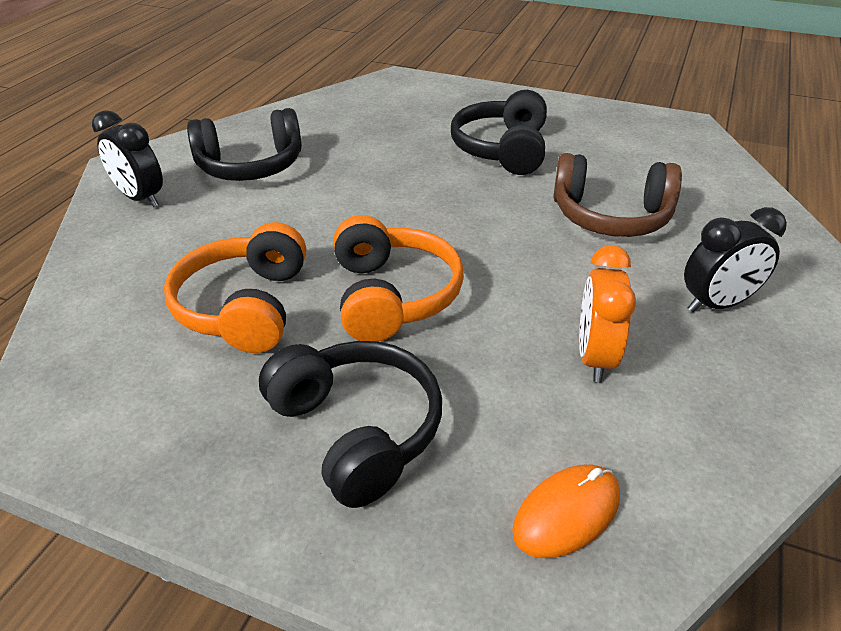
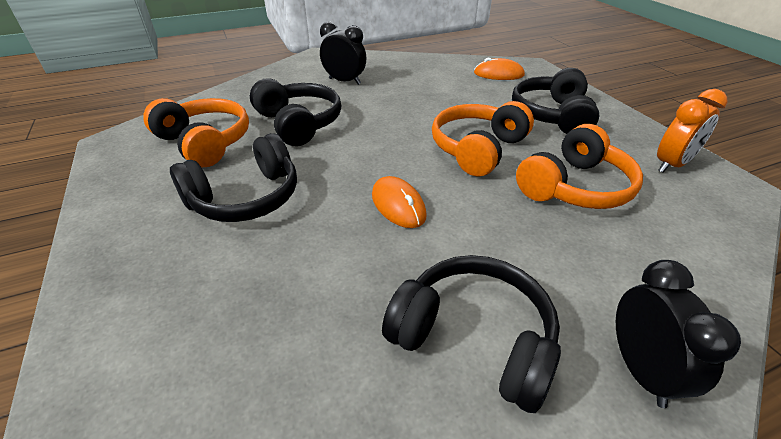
camera: 135 degrees left, 0 degrees up
(390, 202) = (398, 205): none -> orange mouse
(595, 357) = (423, 91): orange clock -> orange clock (672, 164)
(611, 216) = (298, 123): brown headphones -> black headphones
(629, 158) = (204, 142): none -> orange headphones

